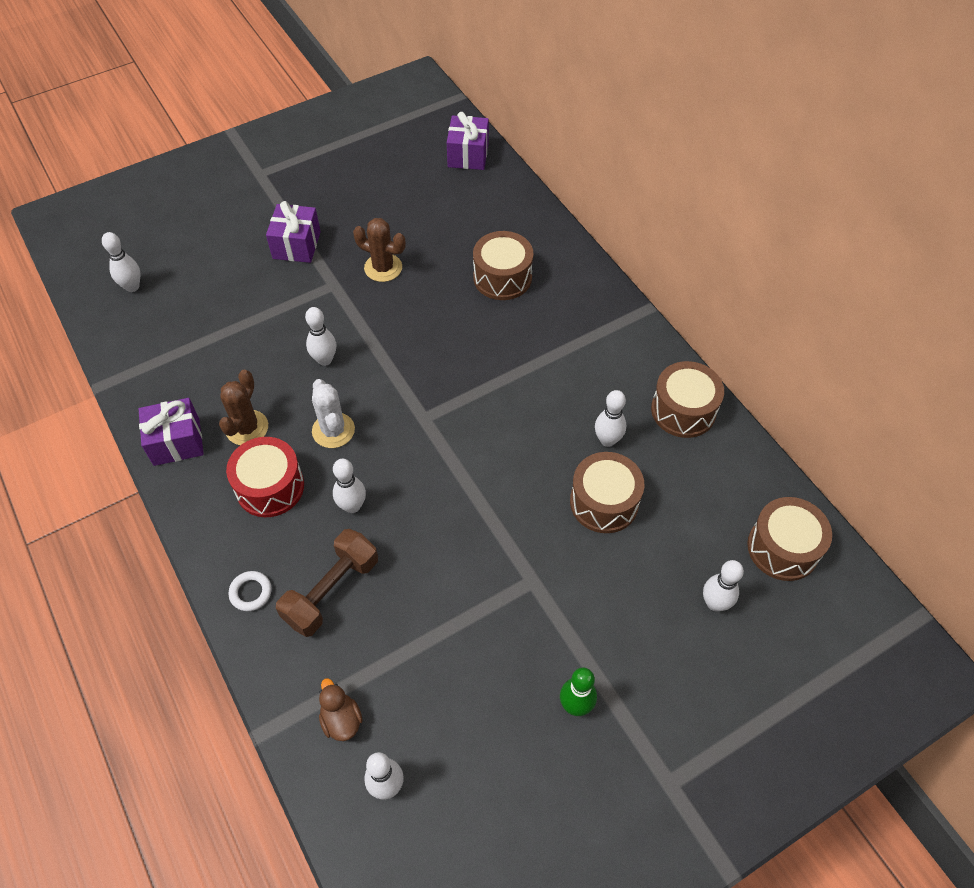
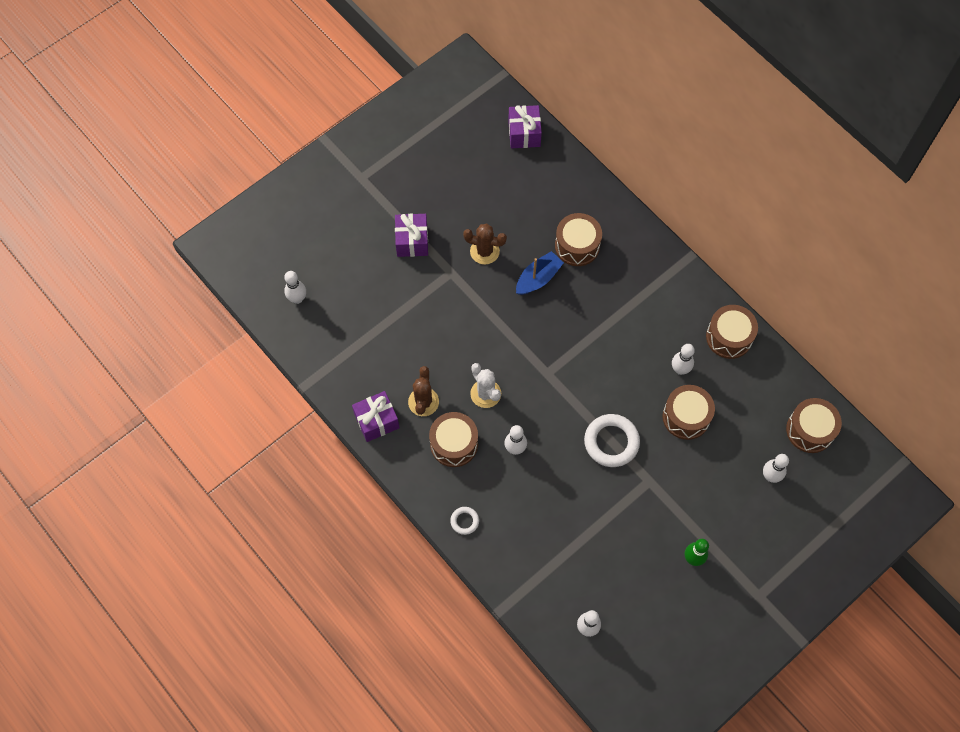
camera: 10 degrees left, 10 degrees up
(270, 487) = (454, 444): red drum -> brown drum
(325, 360) = (463, 338): white bowling pin -> none
(331, 591) = (518, 511): brown dumbbell -> none
(341, 719) = (548, 593): brown duck -> none
(442, 306) = (538, 278): none -> blue boat
(490, 519) = (611, 442): none -> white ring

